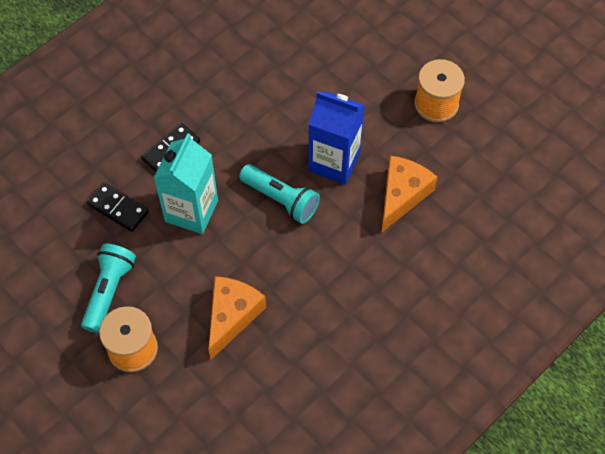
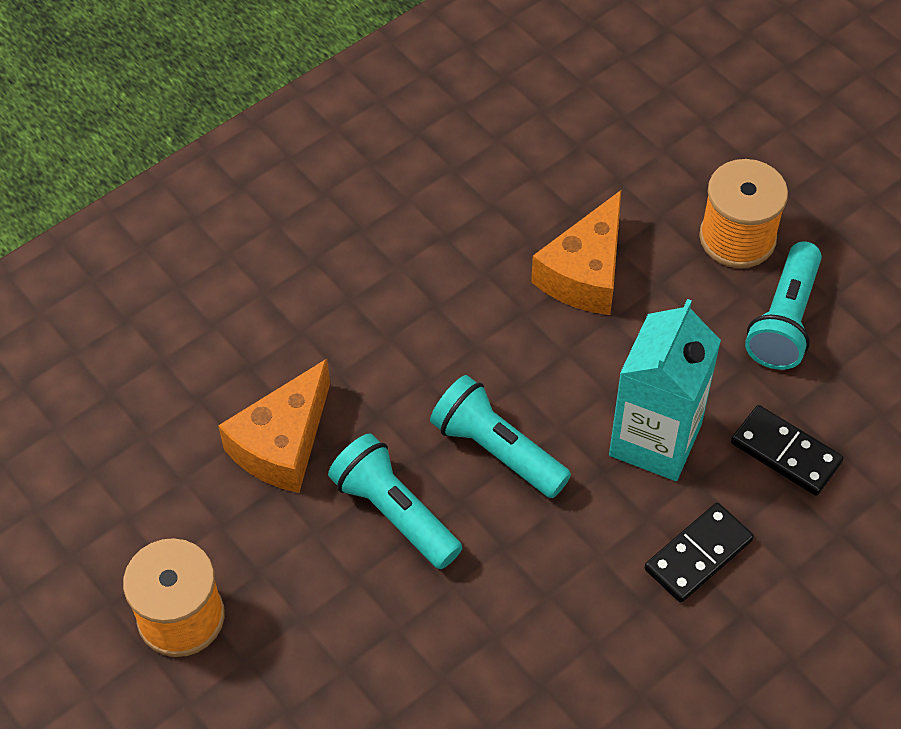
camera: 175 degrees left, 5 degrees down
(334, 162) = (394, 513): blue carton -> turquoise flashlight

